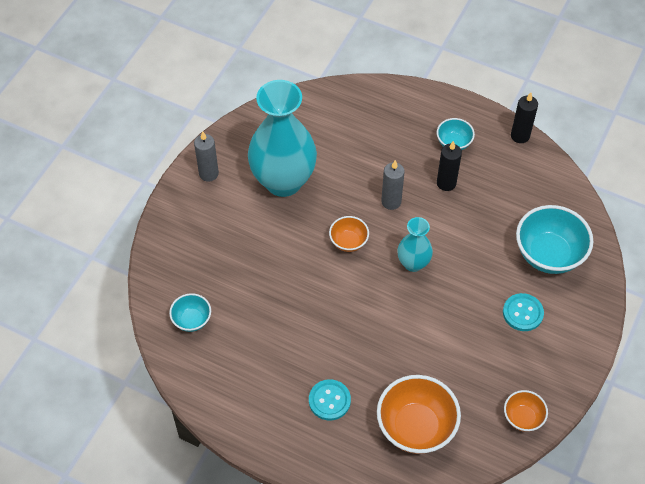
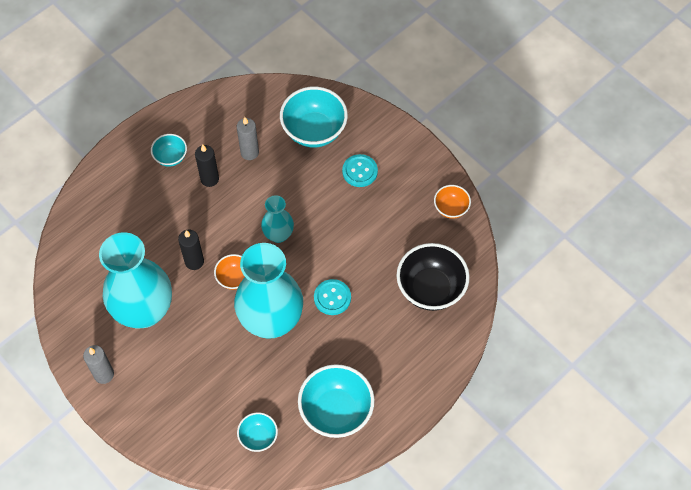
camera: 70 degrees left, 5 degrees up
(243, 380) = (336, 411): none -> turquoise bowl
(317, 289) = (271, 320): none -> turquoise vase
(329, 400) = (382, 347): turquoise button -> turquoise button (332, 298)
(391, 201) = (208, 229): grey candle -> grey candle (249, 152)
(416, 427) = (430, 289): orange bowl -> black bowl
(520, 136) = (188, 104): black candle -> black candle (194, 261)

